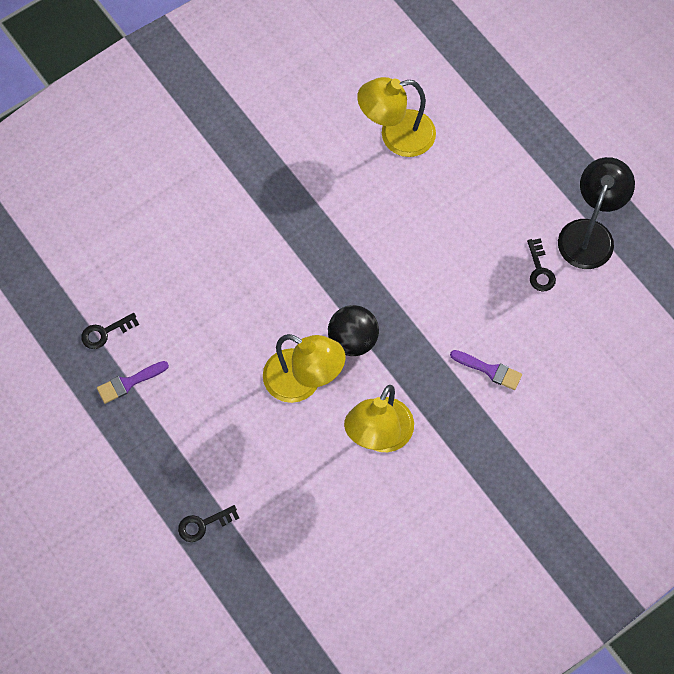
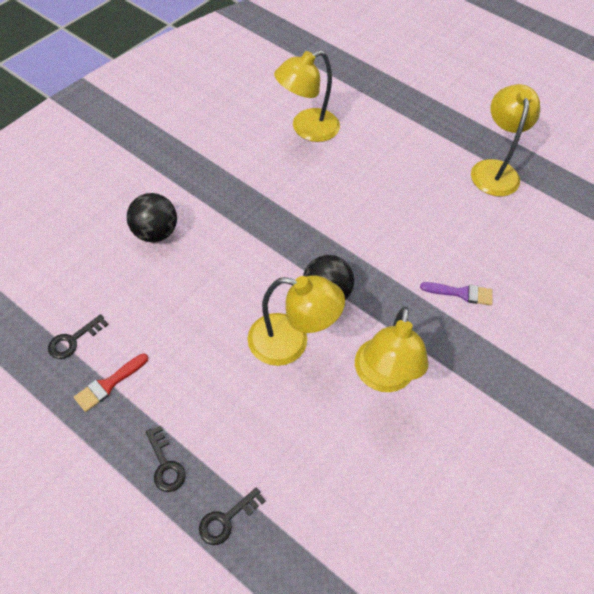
camera: 20 degrees left, 10 degrees down
(129, 383) = (109, 384): purple brush -> red brush
(202, 234) = (155, 233): none -> black ball
(540, 270) = (467, 204): black key -> black key (165, 464)
(590, 233) = (494, 170): black lamp -> yellow lamp

